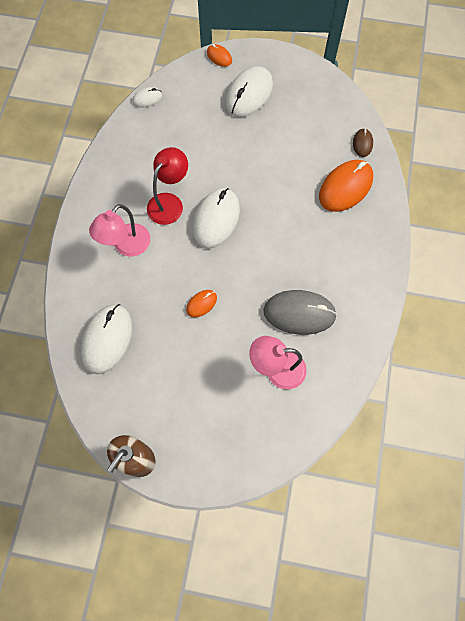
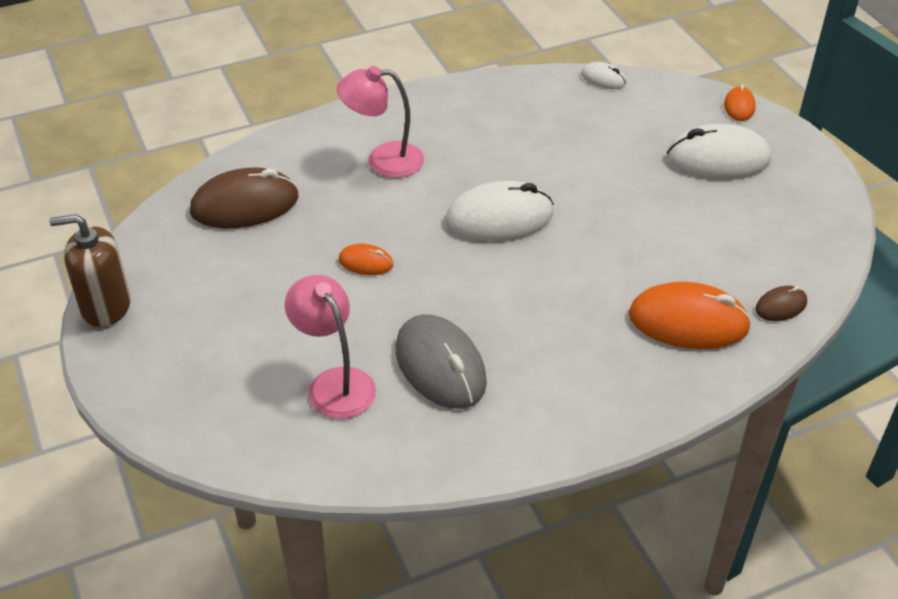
camera: 55 degrees right, 25 degrees down
(107, 339) = (245, 205): white mouse -> brown mouse
(169, 202) = (480, 166): red lamp -> none

